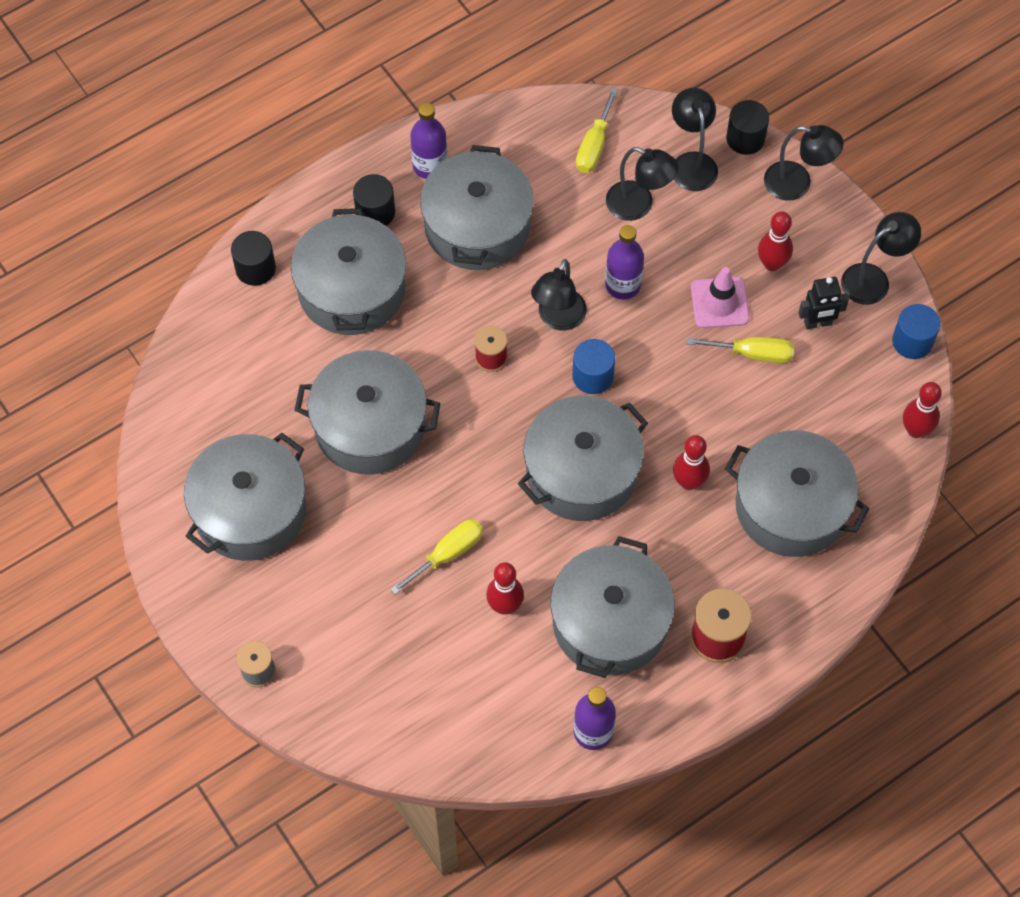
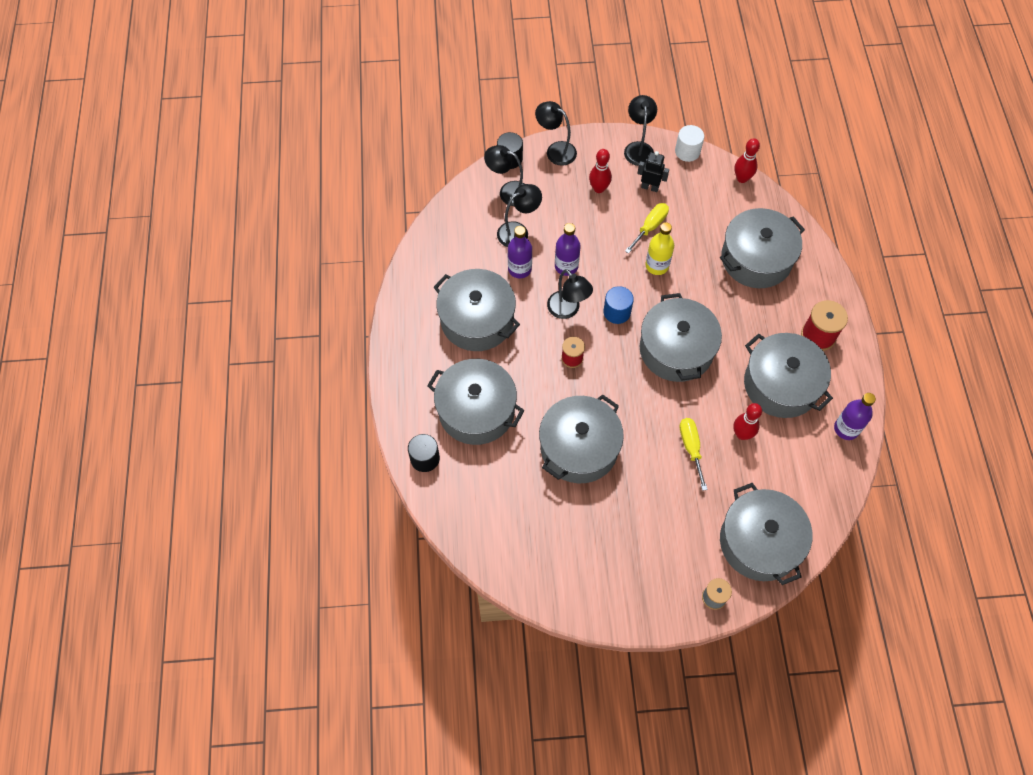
camera: 60 degrees left, 0 degrees up
(250, 510) = (598, 547): grey pot -> grey pot (759, 542)
(375, 212) = (430, 370): black cylinder -> none
(430, 166) = (417, 324): purple bottle -> purple bottle (519, 269)
(594, 146) = (463, 233): yellow screwdriver -> none
(689, 482) = (713, 299): red bowling pin -> none
(696, 390) = (657, 266): none -> yellow bottle
(719, 303) = (608, 226): pink traffic cone -> none
(797, 184) = (555, 150): black lamp -> black lamp turned 105 degrees counterclockwise
(818, 323) = (650, 187): black robot -> black robot turned 90 degrees counterclockwise
(912, 341) = (687, 151): blue cylinder -> white cylinder

